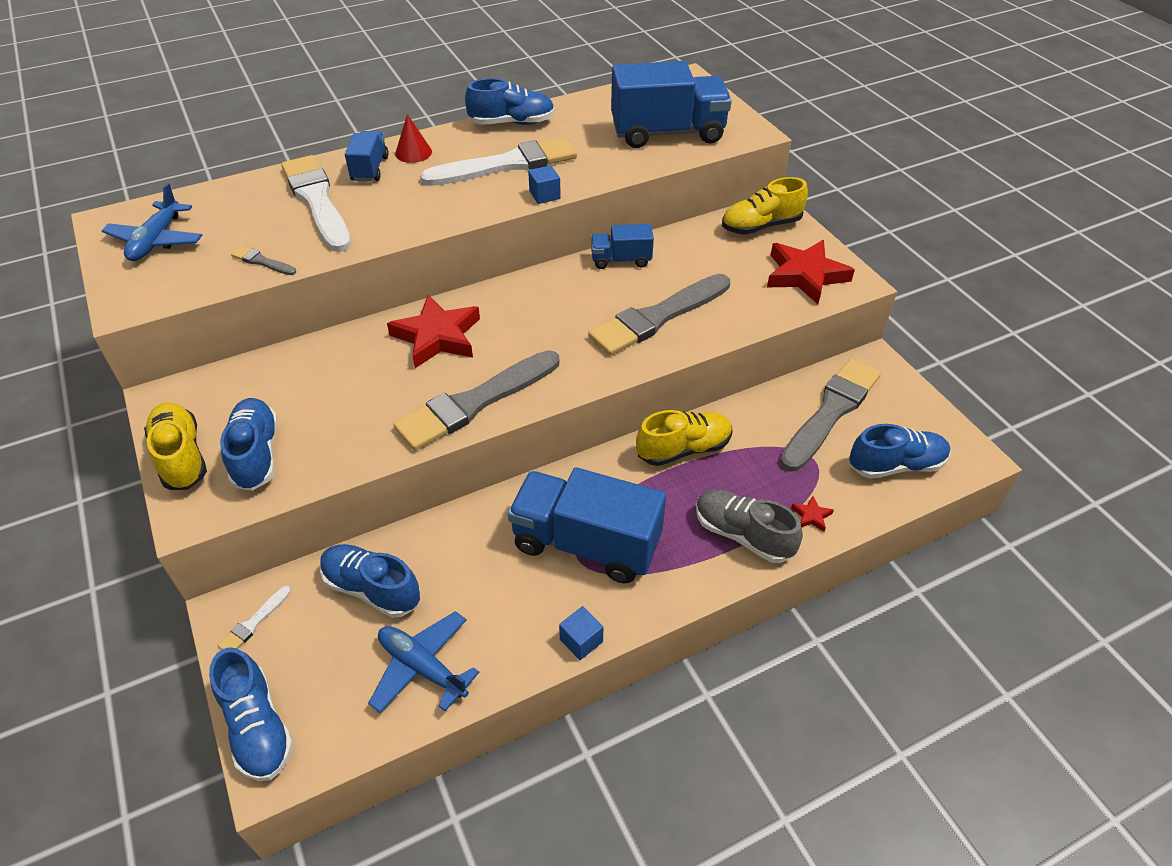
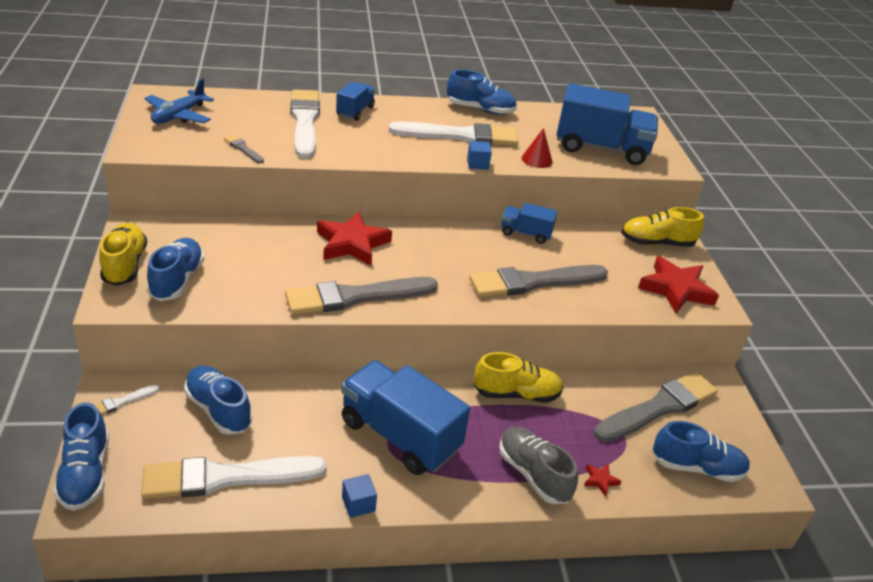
camera: 15 degrees right, 10 degrees down
(413, 152) = (393, 109): red cone -> red cone (537, 159)
(422, 667) = (226, 478): blue plane -> white brush

